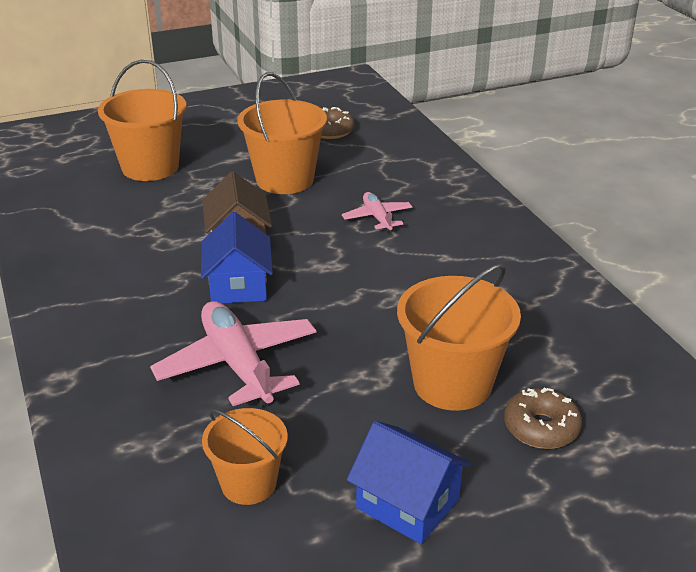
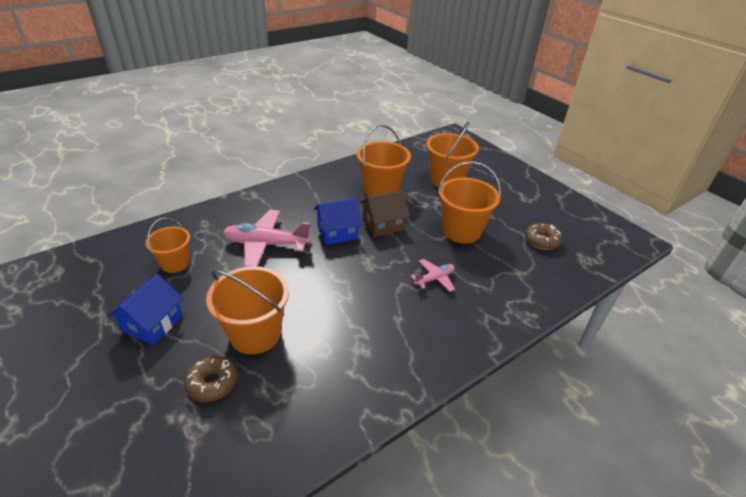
camera: 75 degrees right, 5 degrees up
(140, 228) = (381, 190): none -> orange bucket
(237, 364) = (266, 244): pink plane -> pink plane turned 135 degrees counterclockwise

